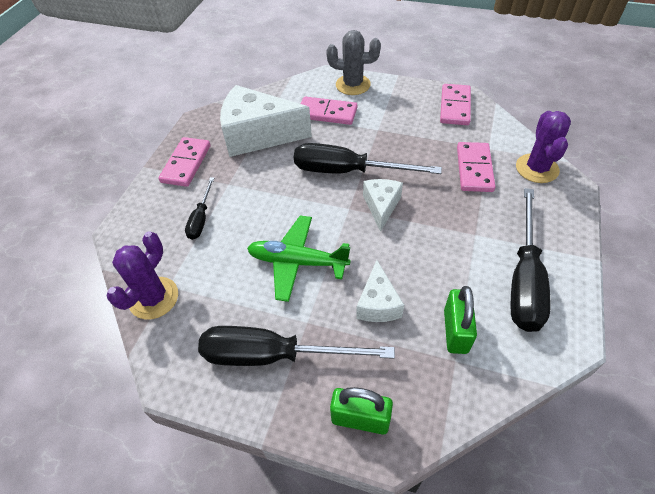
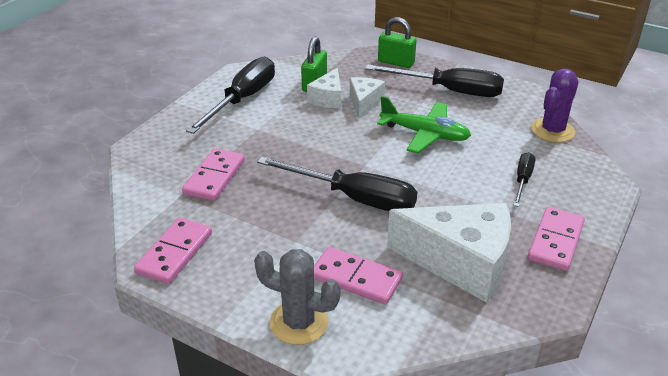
camera: 170 degrees left, 15 degrees down
(381, 206) = (331, 161): white cheese -> white cheese (328, 98)
(537, 168) = (151, 167): purple cactus -> none

